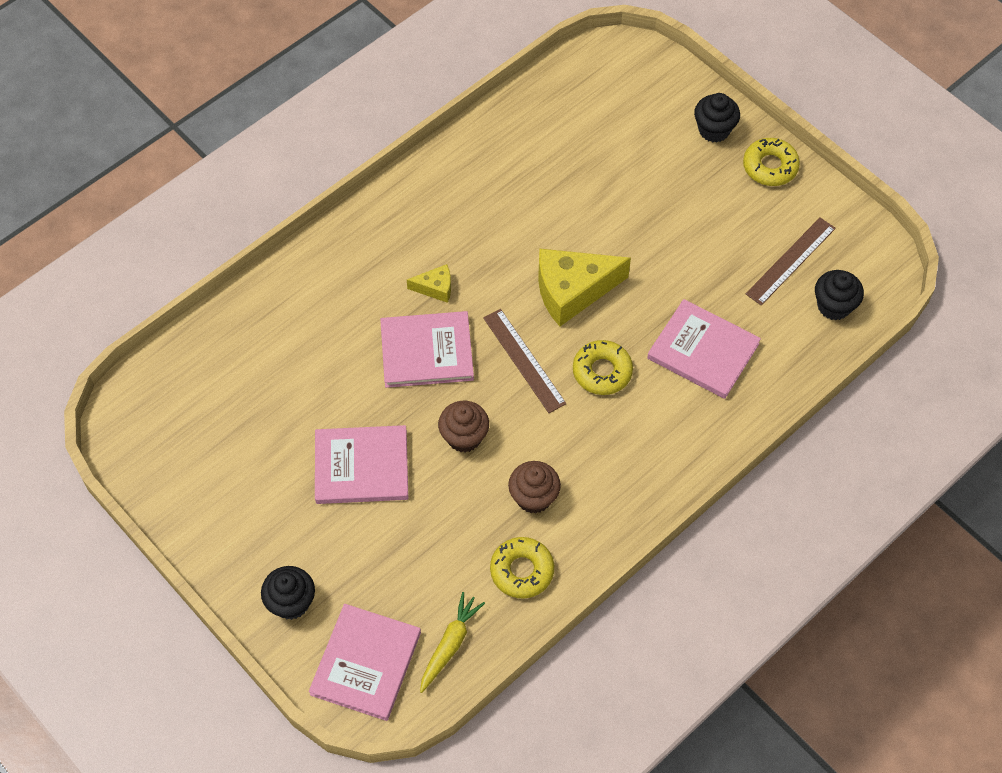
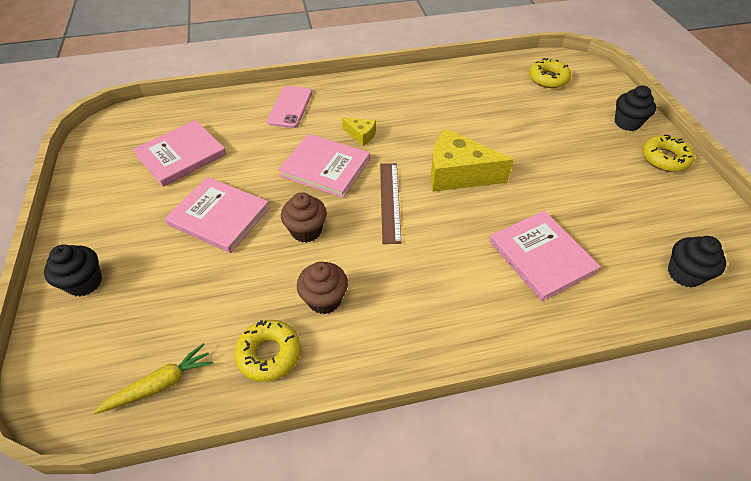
camera: 30 degrees right, 10 degrees down
(321, 286) = (290, 107): none -> pink phone
(365, 663) = (86, 360): pink book -> pink book (181, 155)
(602, 371) = (445, 234): yellow donut -> yellow donut (548, 79)
(791, 261) = (655, 225): brown ruler -> none

